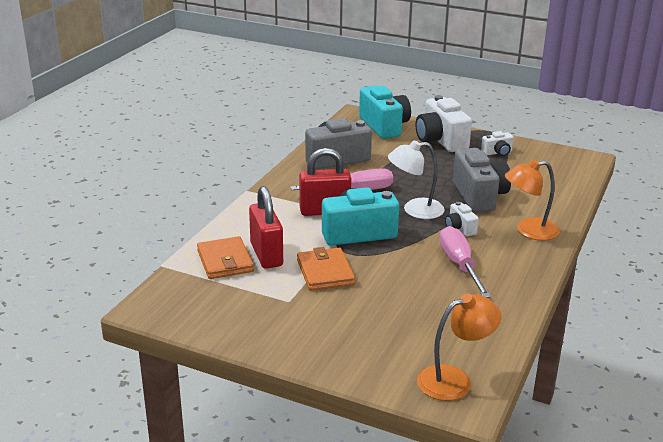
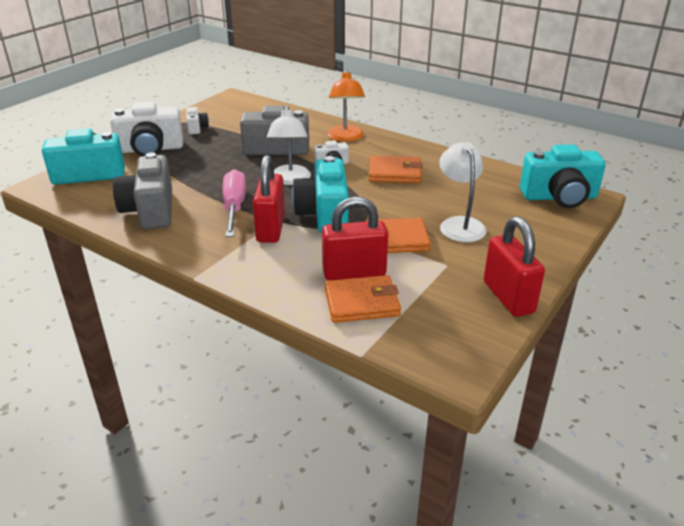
camera: 80 degrees left, 5 degrees up
(242, 335) = (508, 297): none -> red padlock
(365, 307) = (459, 224): none -> white lamp
(454, 380) = (559, 197): orange lamp -> turquoise camera
(459, 265) = (394, 173): pink screwdriver -> orange wallet

